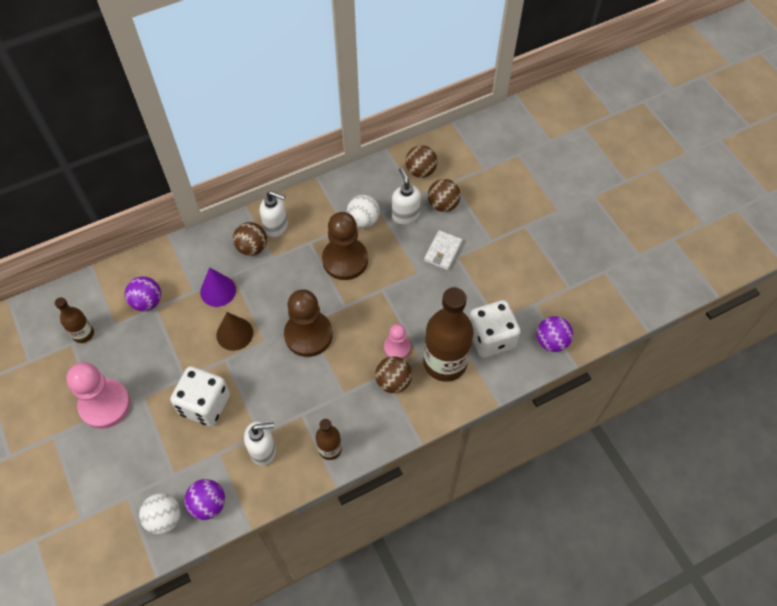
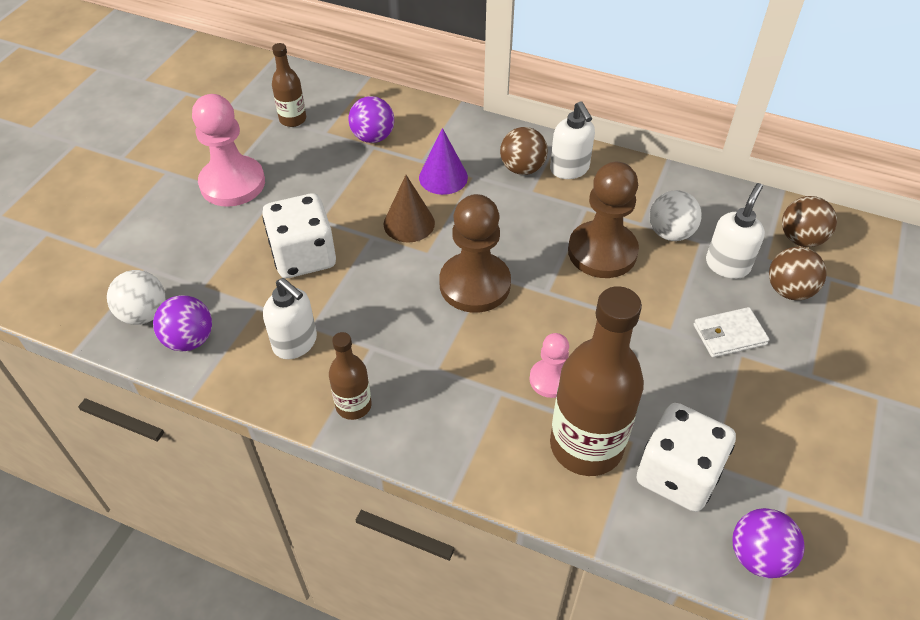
camera: 50 degrees right, 10 degrees down
(393, 382) = (502, 408): brown ball -> none

